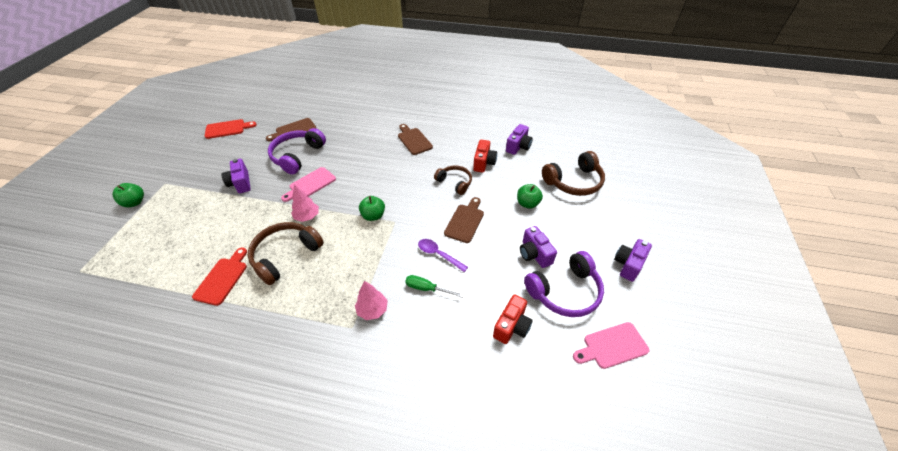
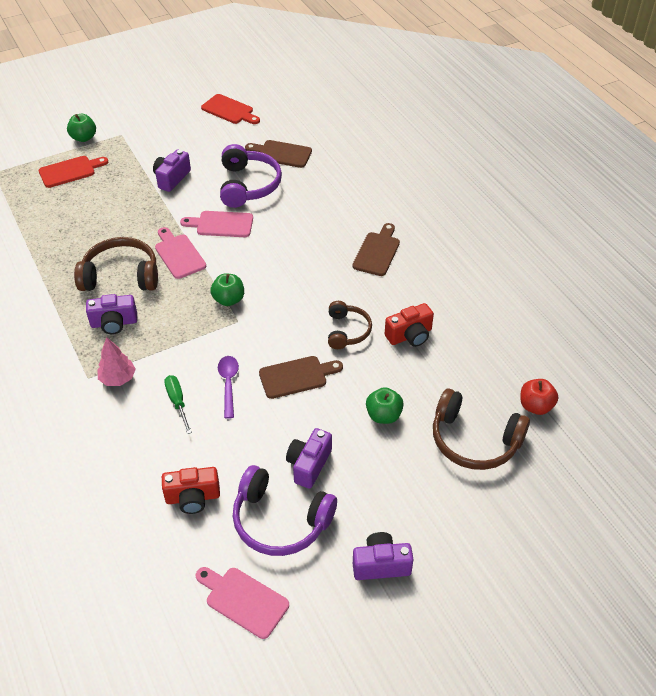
camera: 50 degrees right, 0 degrees up
(223, 278) = (61, 257): red cutting board -> red cutting board (70, 171)
(297, 156) = (248, 185): purple headphones -> purple headphones turned 105 degrees clockwise
(307, 217) = (179, 254): pink tree -> pink cutting board
(518, 146) = (479, 350): purple camera -> purple camera (114, 323)
(571, 150) = (535, 406): none -> red apple

